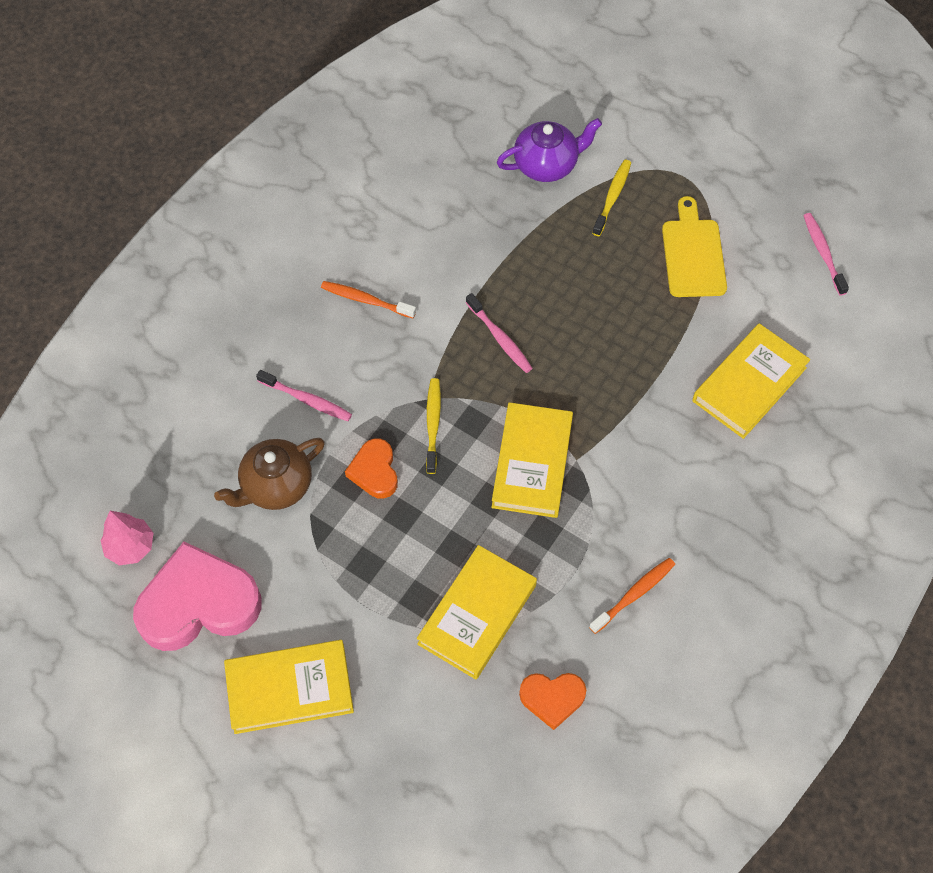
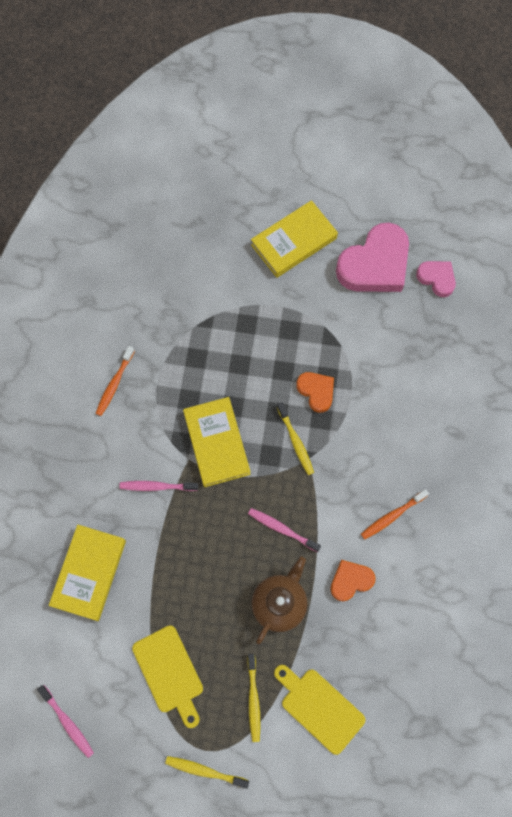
camera: 155 degrees right, 10 degrees up
(130, 547) = (436, 278): pink tree -> pink heart
(276, 486) = (373, 354): brown teapot -> brown teapot (279, 603)
(307, 400) = (388, 421): pink toothbrush -> pink toothbrush (157, 486)
(366, 300) = (392, 516): orange toothbrush -> orange toothbrush turned 150 degrees clockwise
(477, 614) = (206, 330): yellow book -> none
(546, 165) = (319, 708): purple teapot -> yellow cutting board
(552, 698) = (139, 301): orange heart -> orange heart (350, 580)
(691, 160) = (205, 771): none -> yellow toothbrush

